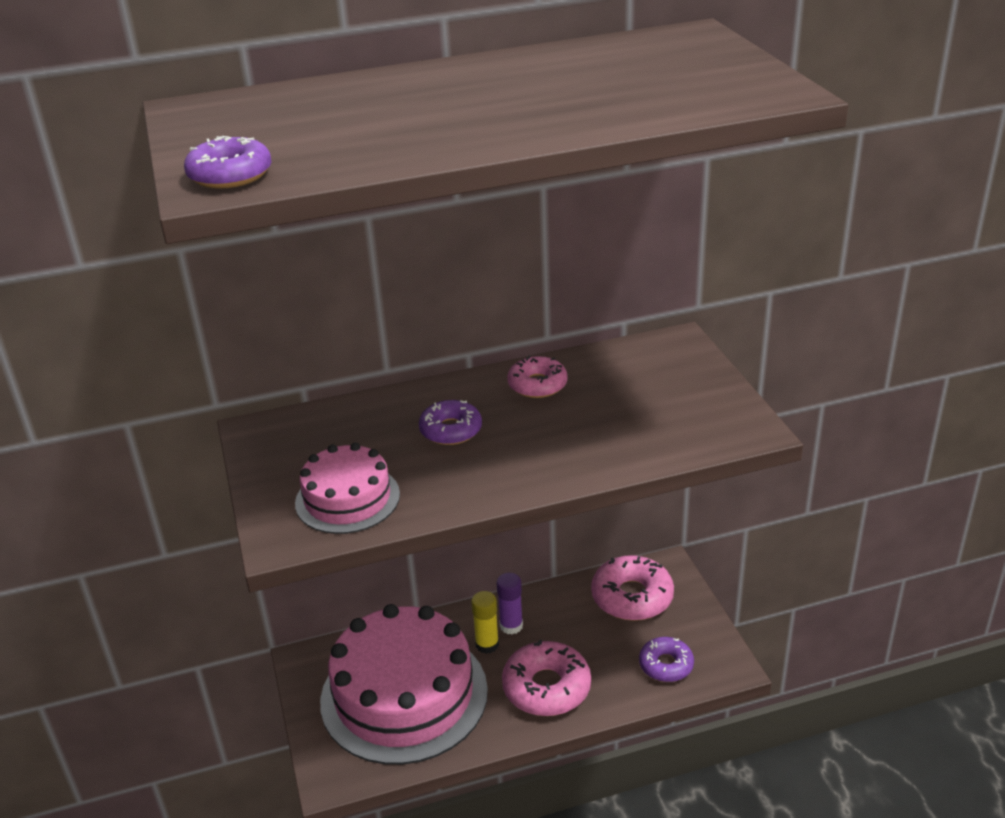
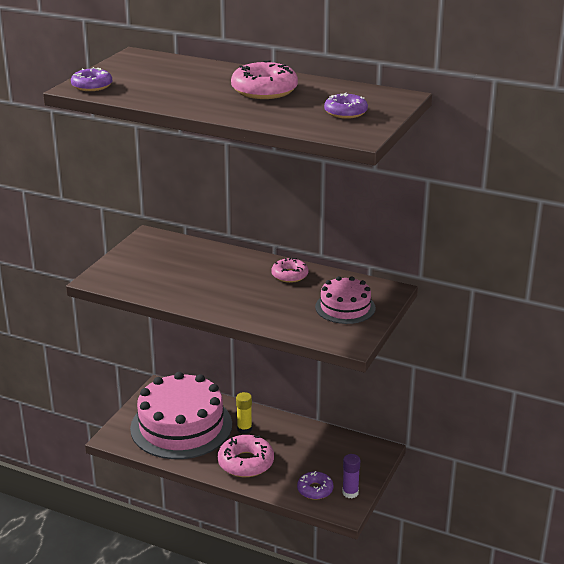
camera: 40 degrees right, 5 degrees down
(347, 498) = (140, 278): pink cake -> pink cake (345, 307)
(451, 430) = (221, 274): purple donut -> purple donut (345, 112)
(511, 626) = (266, 428): purple glue stick -> purple glue stick (350, 493)
(632, 597) = (342, 452): pink donut -> pink donut (264, 90)

